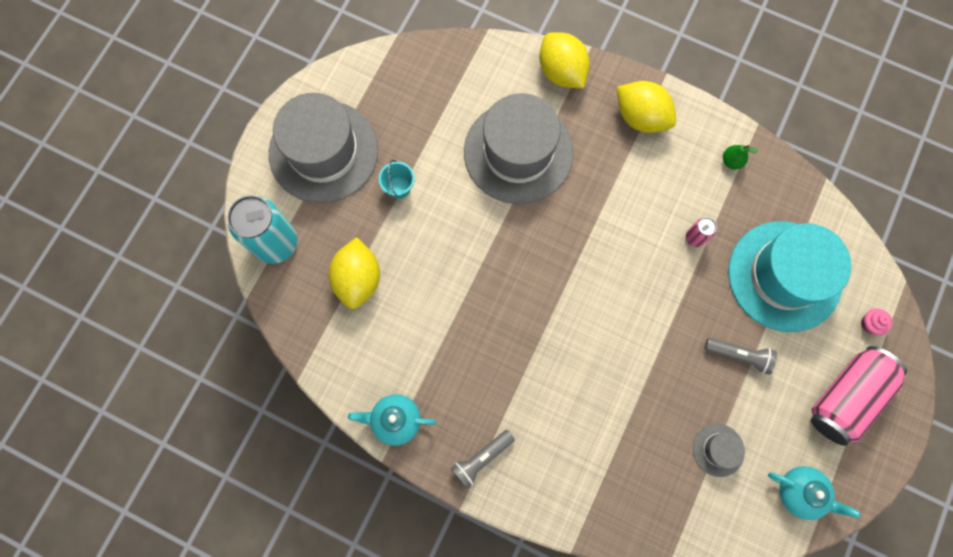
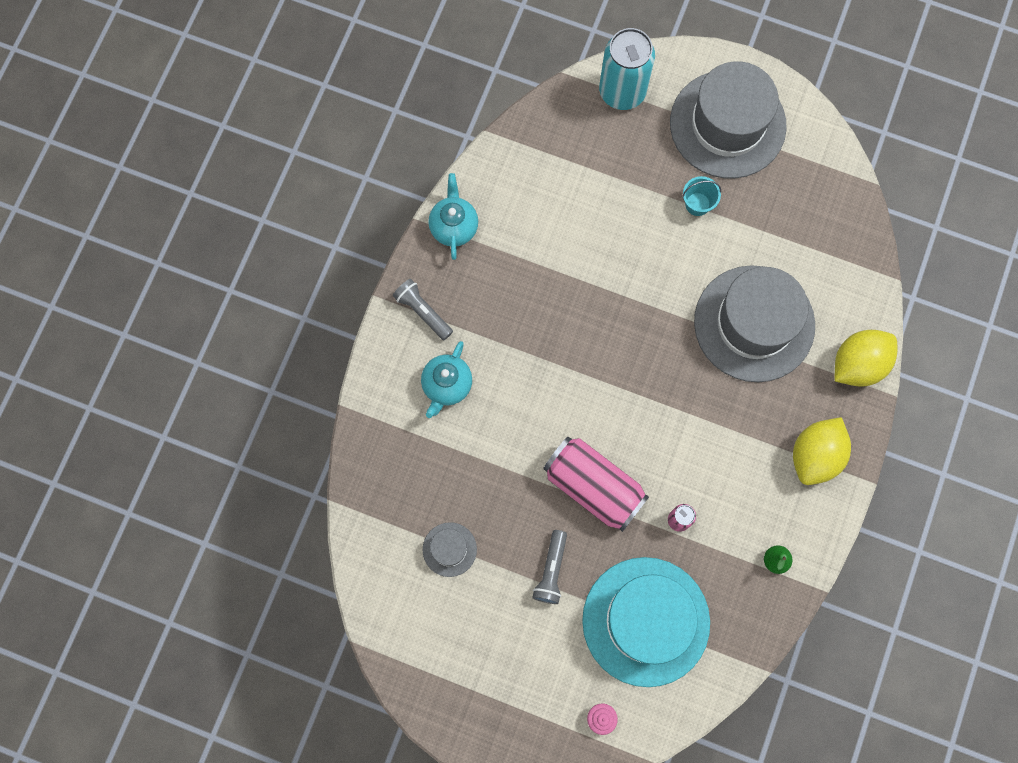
camera: 85 degrees right, 0 degrees up
(358, 279) = (593, 175): yellow lemon -> none
(799, 492) = (412, 636): turquoise teapot -> turquoise teapot (446, 385)
(845, 397) = (516, 688): pink can -> pink can (593, 487)

